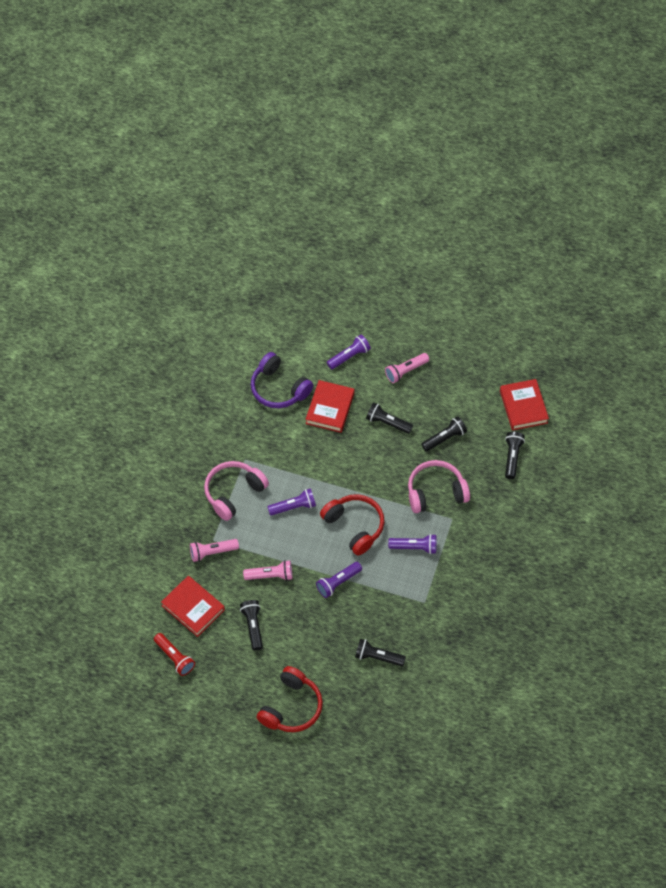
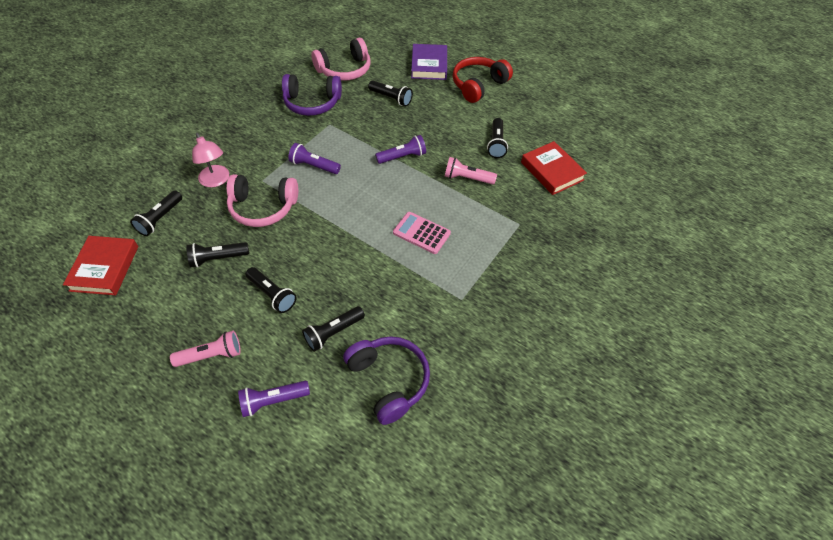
camera: 165 degrees left, 5 degrees down
(175, 657) = (575, 139): red flashlight -> none
(212, 552) = (522, 213): pink flashlight -> none
(233, 493) = (485, 265): pink headphones -> pink headphones (344, 70)
(293, 507) = (421, 233): purple flashlight -> pink calculator
(330, 408) = (333, 333): red book -> black flashlight
(354, 526) = (364, 198): red headphones -> none
(355, 723) = (429, 65): none -> purple book
(455, 625) = (312, 103): none -> purple headphones
(491, 506) = (216, 181): none -> pink lamp

